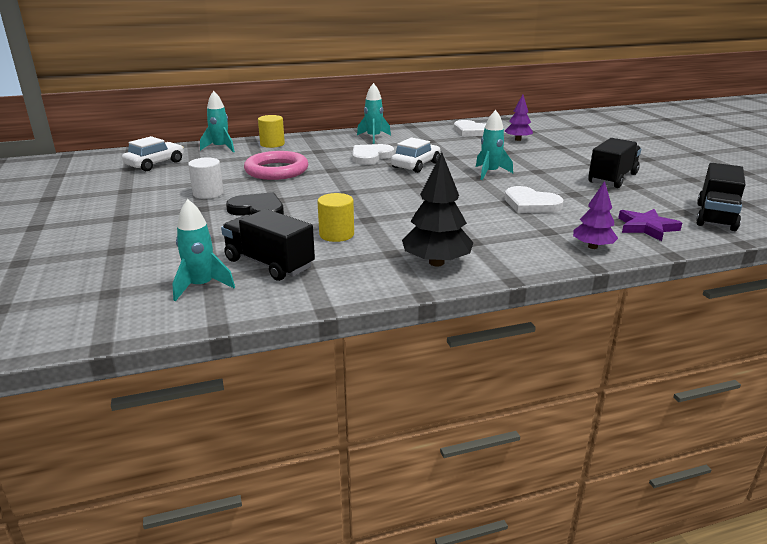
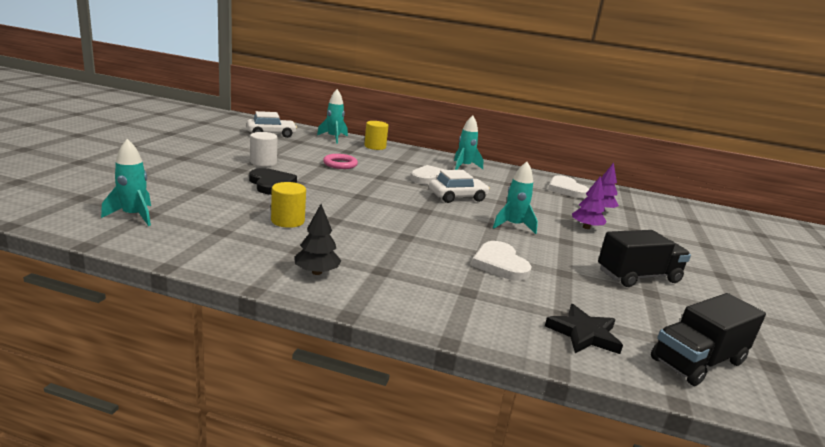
camera: 30 degrees right, 5 degrees down
(269, 264) = (202, 220): black truck -> none
(276, 170) = (340, 164): pink ring -> pink ring, size x0.60
(436, 262) = (317, 272): black tree -> black tree, size x0.64
(592, 247) = (485, 324): purple tree -> purple tree (586, 227)
(646, 227) = (584, 334): purple star -> black star

